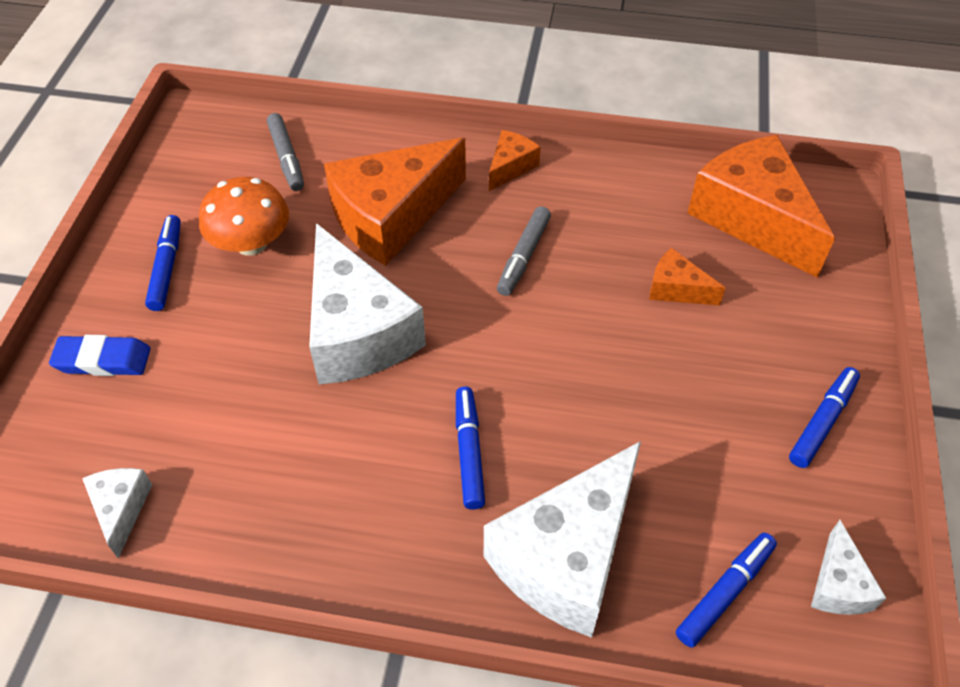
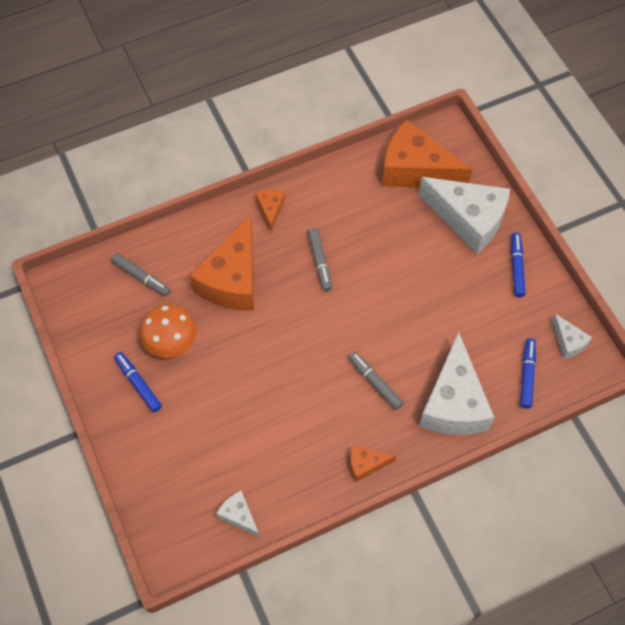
camera: 35 degrees left, 10 degrees up
(103, 360) = (155, 453): blue eraser -> none
(357, 332) = (271, 356): white cheese -> white cheese (468, 219)
(469, 451) = (375, 382): blue marker -> grey marker
(676, 289) = (407, 235): orange cheese -> orange cheese (366, 464)

